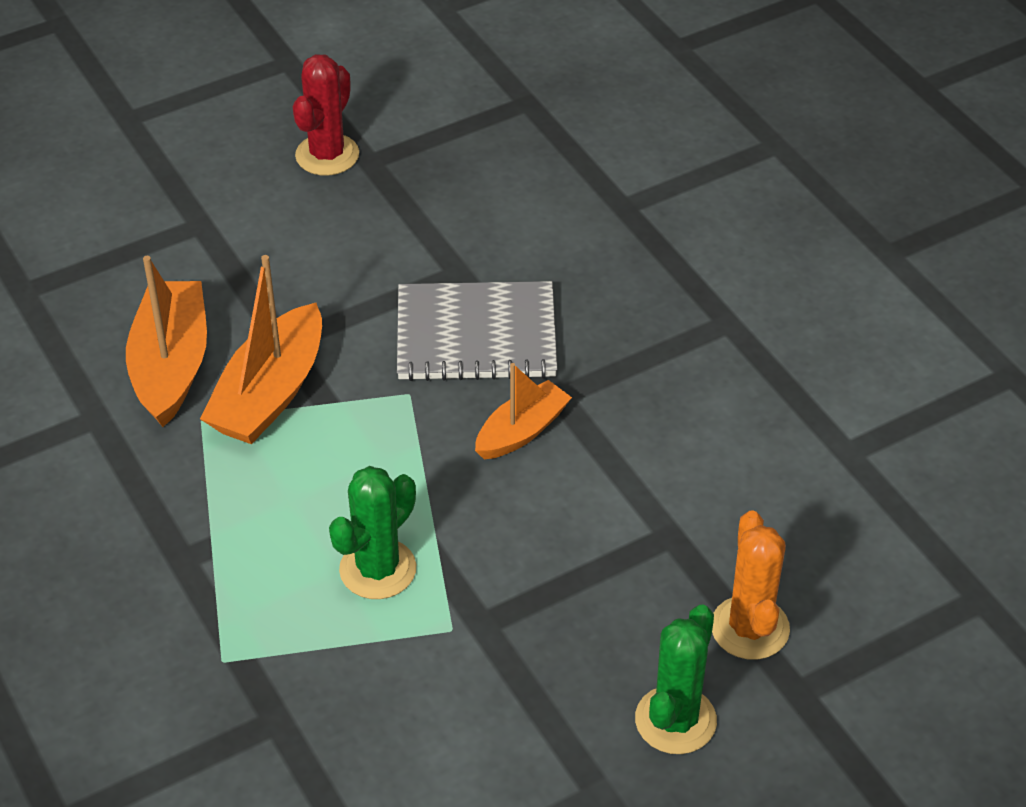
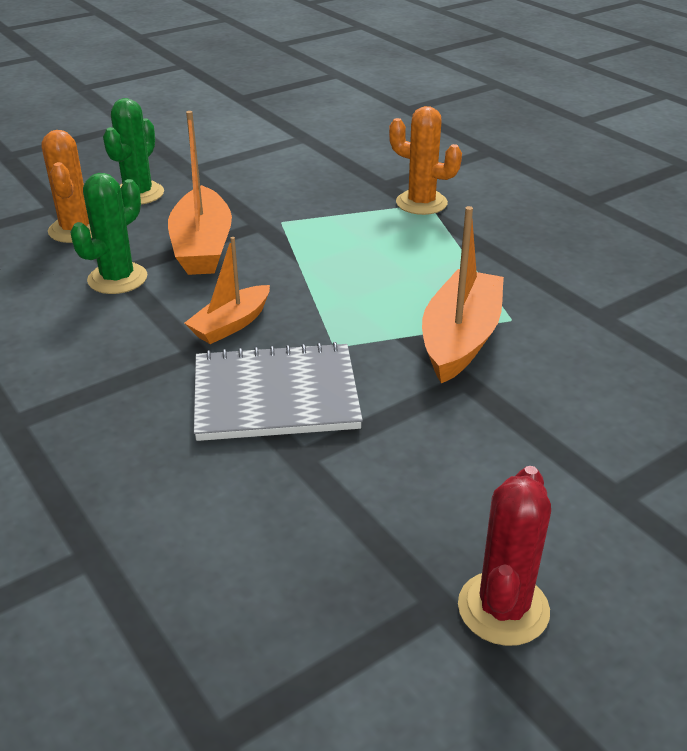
camera: 175 degrees right, 10 degrees down
(171, 365) = (562, 355): orange boat -> orange boat (202, 247)
(232, 661) = (421, 203): none -> orange cactus
(378, 569) = (337, 244): green cactus -> green cactus (117, 279)

